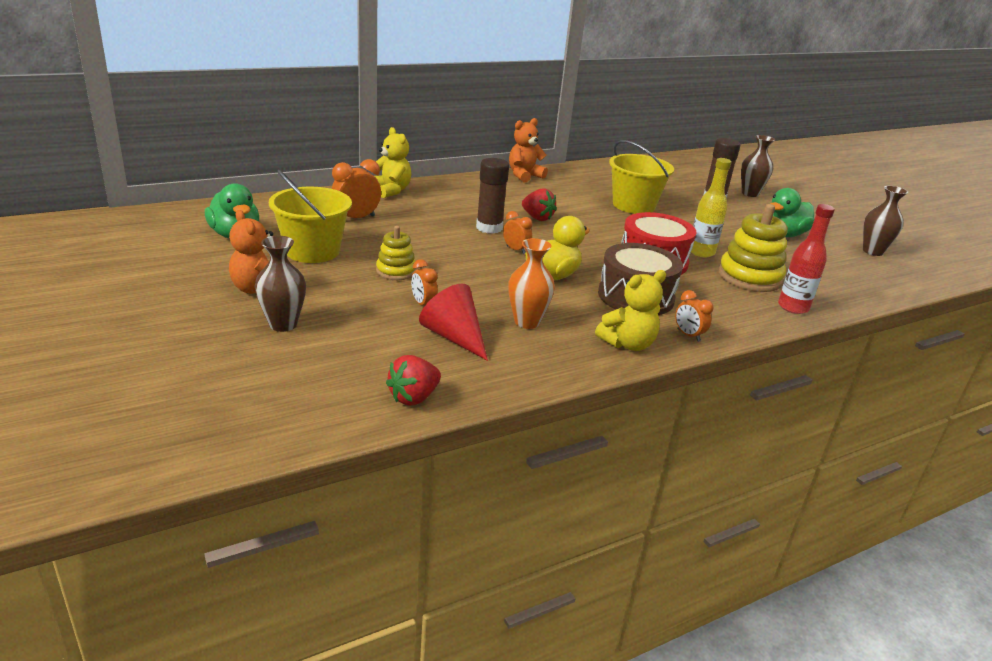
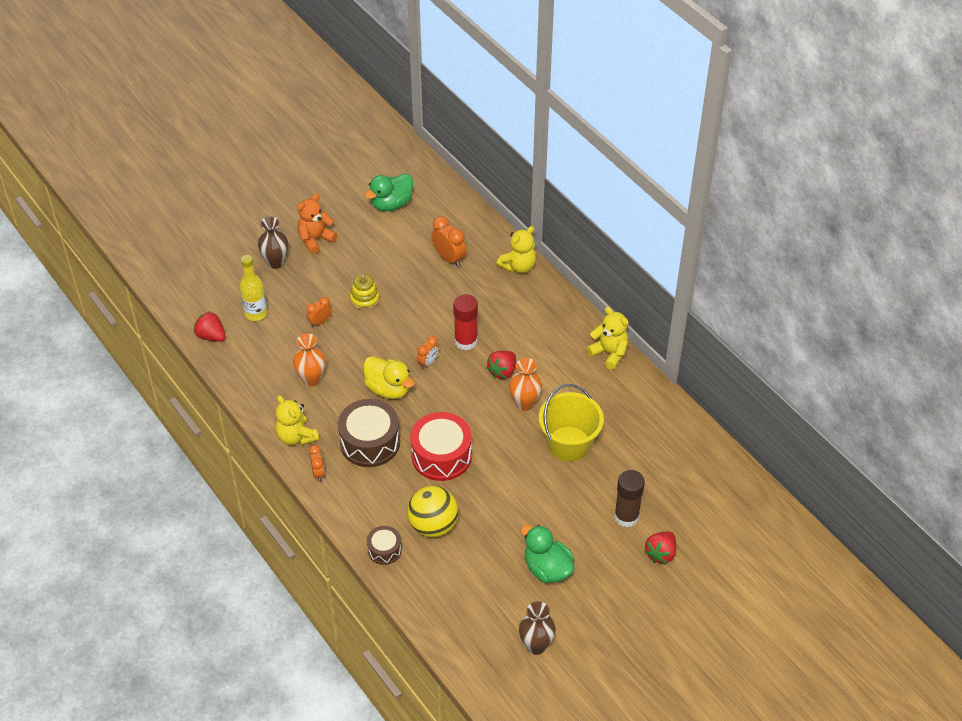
camera: 85 degrees right, 20 degrees up
(312, 251) = (381, 249): yellow bucket -> none
(454, 337) = (281, 344): red cone -> none
(489, 228) = (465, 341): brown glue stick -> red glue stick
(524, 175) = (609, 353): orange teddy bear -> yellow teddy bear
(582, 215) = (524, 403): none -> orange vase
(688, 335) = (318, 473): orange clock -> orange clock turned 120 degrees clockwise
(701, 252) = (474, 493): yellow bottle -> yellow bottle (256, 313)
(749, 277) = (433, 525): yellow stacking toy -> yellow ball
(750, 193) = (661, 553): brown vase -> red strawberry
(793, 307) = (384, 550): red bottle -> brown drum

